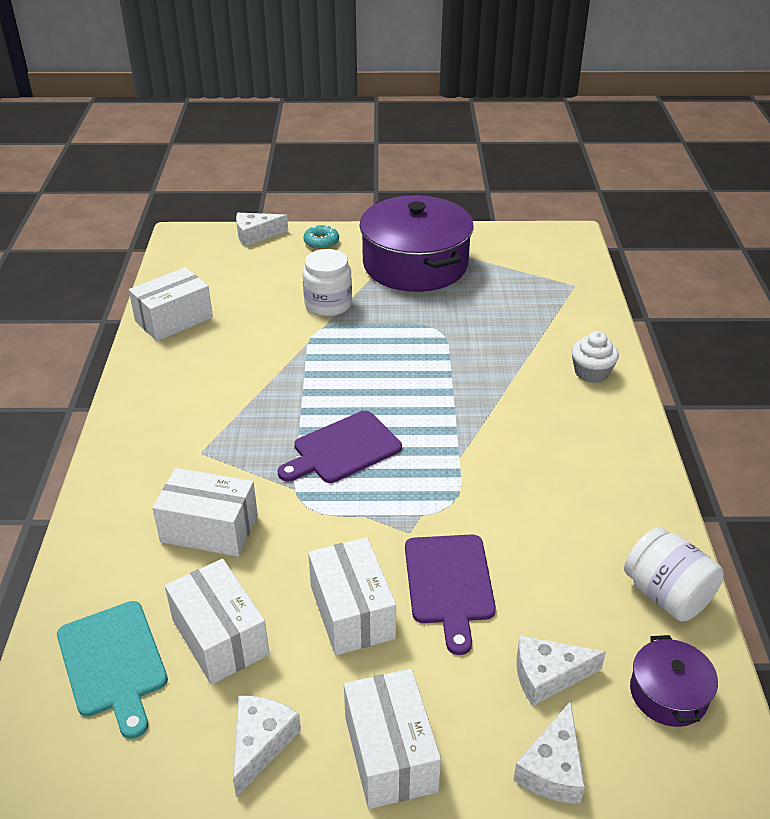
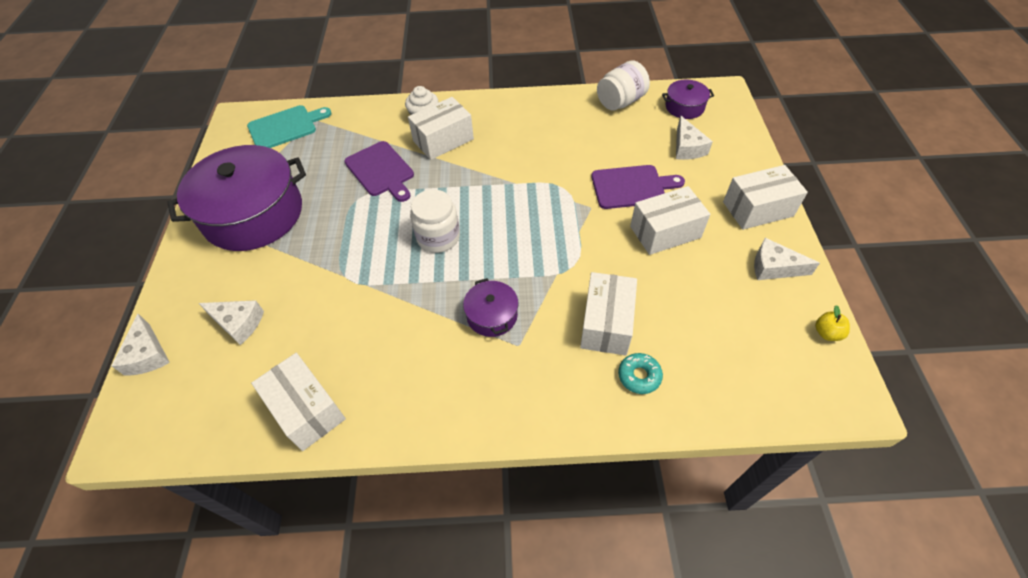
camera: 90 degrees left, 15 degrees up
(113, 663) = (745, 361): turquoise cutting board -> turquoise cutting board (285, 127)
(125, 783) = (826, 333): none -> yellow apple
(220, 637) = (704, 300): white box -> white box (443, 140)
(246, 432) = (492, 315): none -> purple pot
(321, 242) = (186, 290): turquoise donut -> turquoise donut (639, 376)
(328, 304) = (306, 274): white jar -> white jar (438, 237)
(343, 449) = (510, 248): purple cutting board -> purple cutting board (381, 171)
(553, 768) = (742, 148): white cheese -> white cheese (238, 323)

